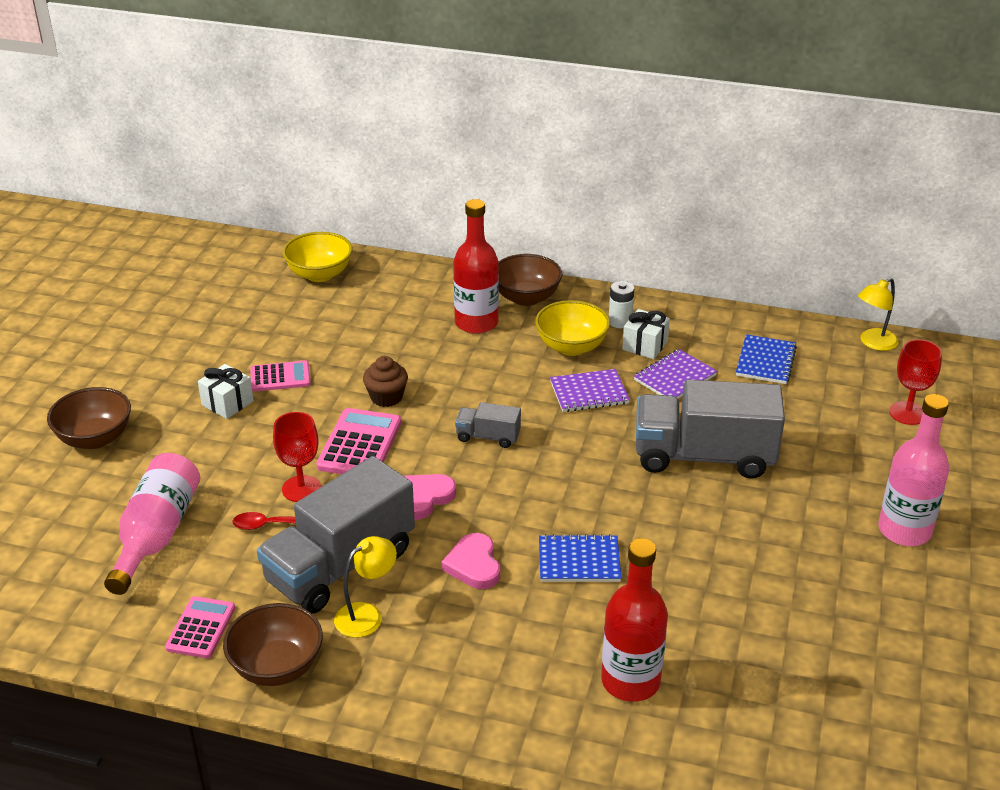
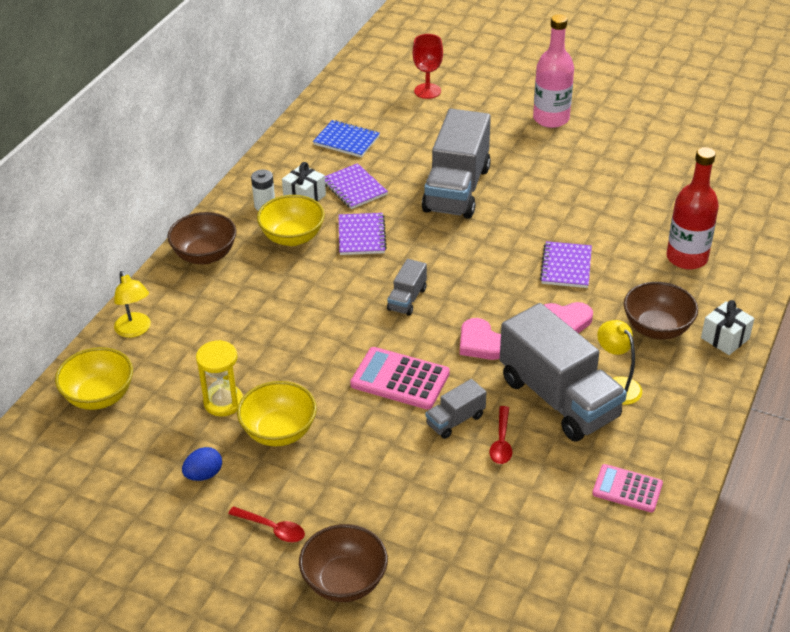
camera: 80 degrees left, 5 degrees up
(156, 535) = (504, 523): pink bottle -> none
(160, 389) = (272, 528): none -> red spoon
(226, 343) = (204, 475): none -> blue egg
(227, 403) = (311, 473): white gift -> white gift (725, 338)
(277, 667) = (672, 440): brown bowl -> brown bowl (657, 328)
(280, 377) = (279, 432): pink calculator -> yellow bowl
(301, 489) = (455, 420): red goblet -> grey truck
(317, 340) = (223, 402): none -> yellow hourglass
(386, 397) = (333, 358): brown cupcake -> none
(476, 323) = (234, 290): red bottle -> none
(579, 561) = (566, 266): blue notebook -> purple notebook
(873, 343) = (339, 88): yellow lamp -> yellow lamp (135, 330)

